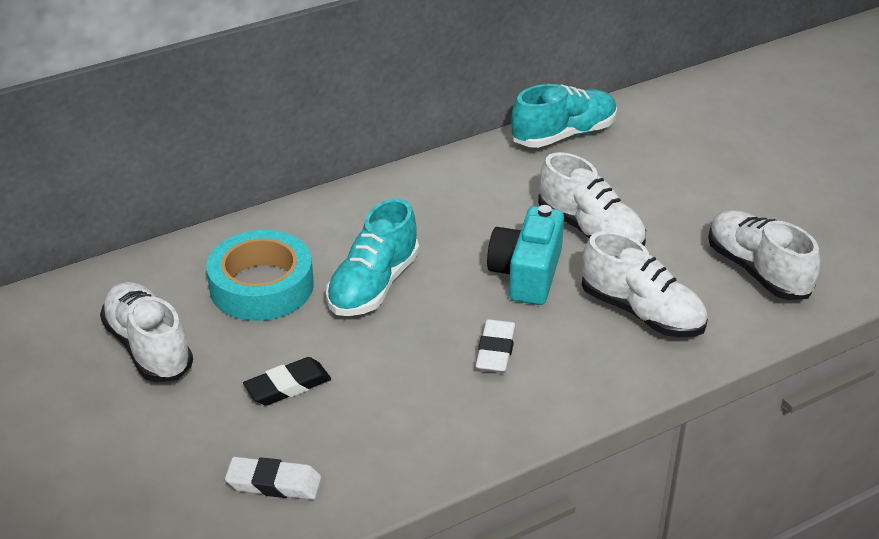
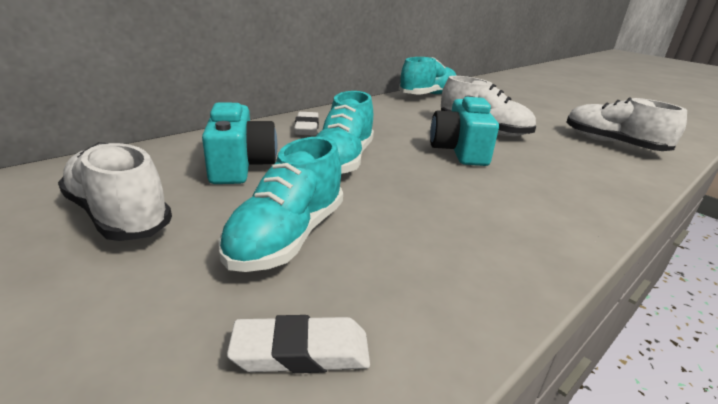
camera: 15 degrees left, 10 degrees down
(261, 286) = (240, 165): turquoise tape -> turquoise camera
(288, 386) = (287, 237): black eraser -> turquoise shoe
(495, 351) = (475, 195): white eraser -> white eraser (307, 128)
(642, 312) = (564, 167): white shoe -> none

